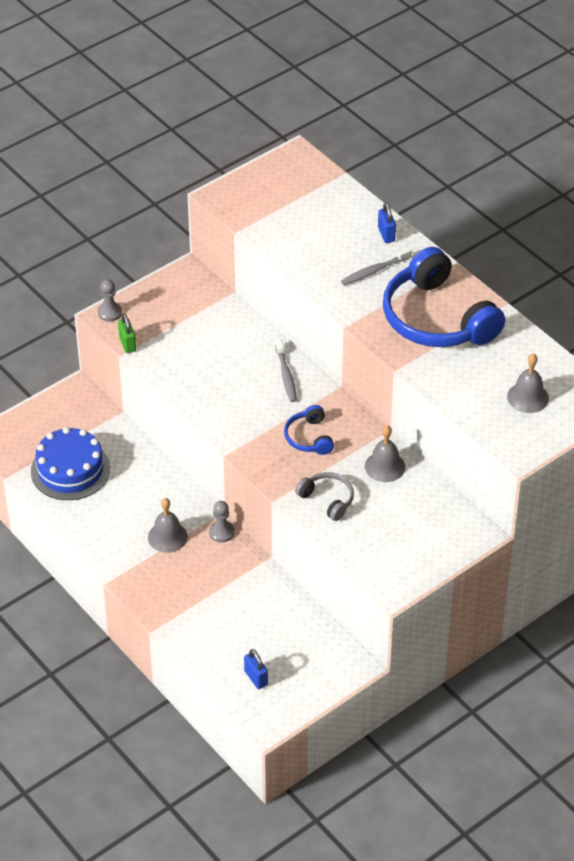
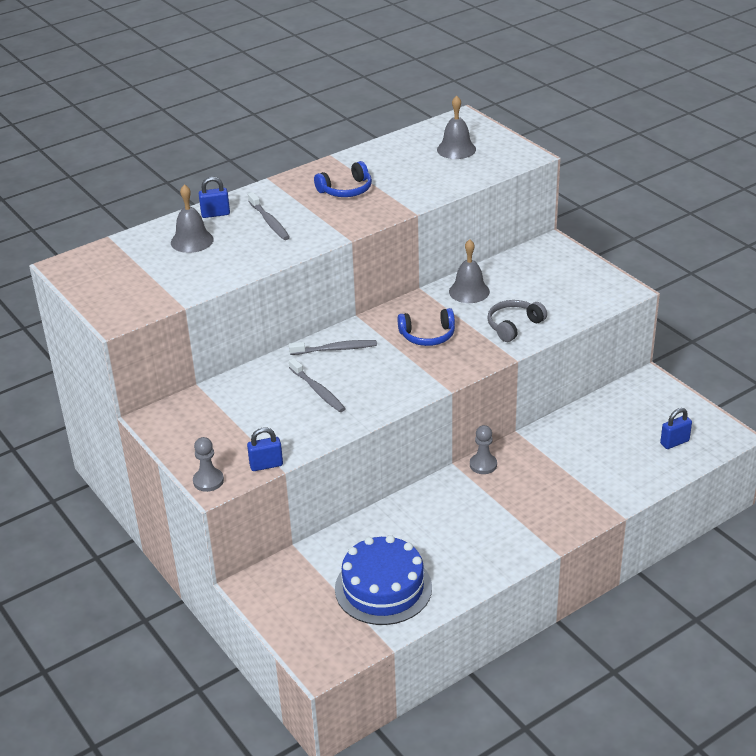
camera: 85 degrees left, 10 degrees down
(127, 344) = (266, 465): green padlock -> blue padlock
(167, 537) = (489, 505): grey bell -> grey bell (192, 241)
(225, 368) = (318, 391): none -> grey toothbrush
(436, 319) = (346, 190): blue headphones -> blue headphones, size x0.46

